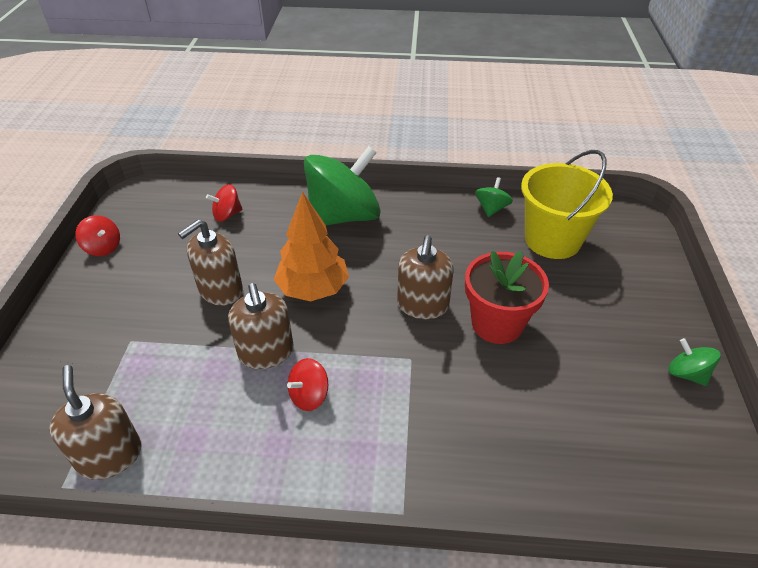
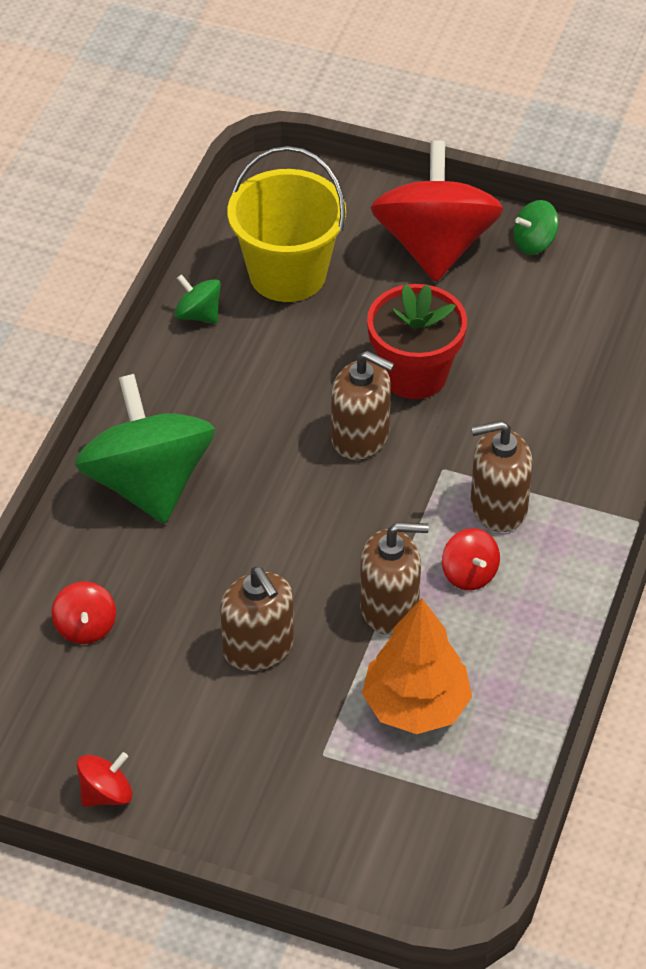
camera: 75 degrees left, 5 degrees up
(110, 456) = (501, 772): brown soap dispenser -> brown soap dispenser (498, 506)
(313, 289) = (292, 543): orange tree -> orange tree (416, 706)
(634, 311) = (434, 246): none -> red spinning top

